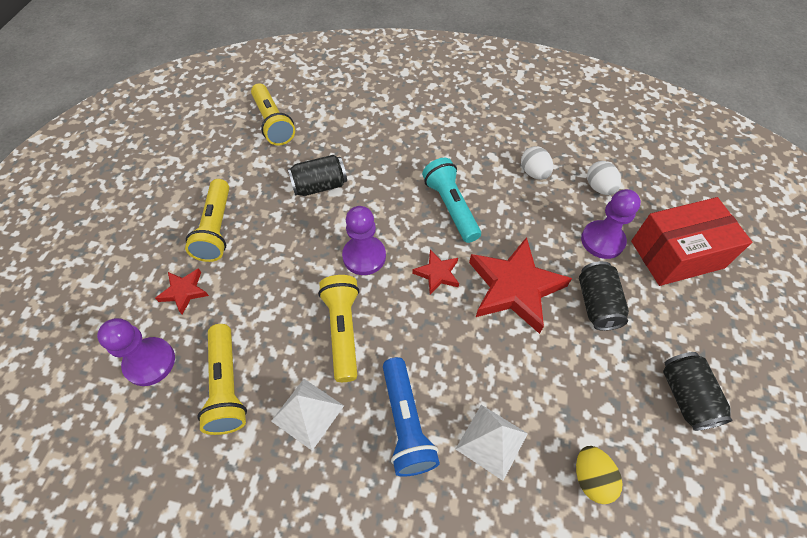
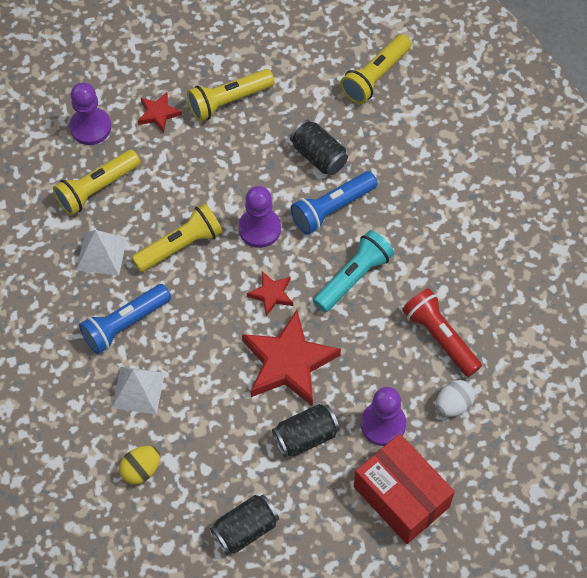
camera: 65 degrees right, 5 degrees up
(376, 196) = (332, 208): none -> blue flashlight
(534, 173) = (440, 337): white egg -> red flashlight

